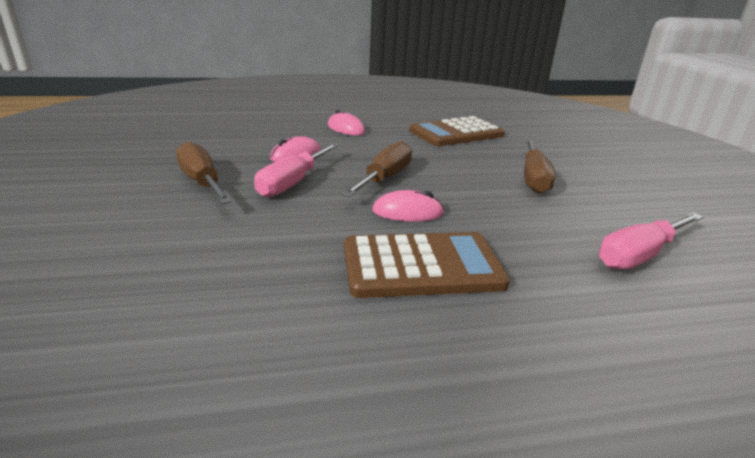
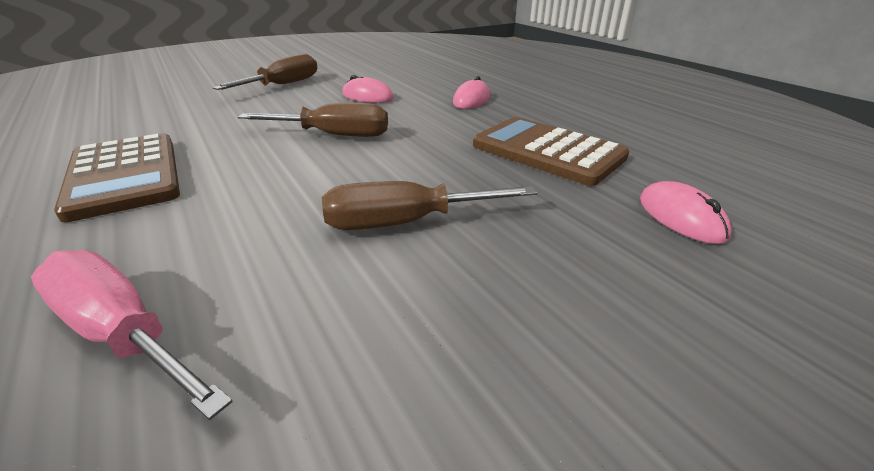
camera: 70 degrees right, 5 degrees up
(292, 183) = (297, 106): pink screwdriver -> none
(407, 212) = (247, 156): pink mouse -> pink mouse (681, 217)

